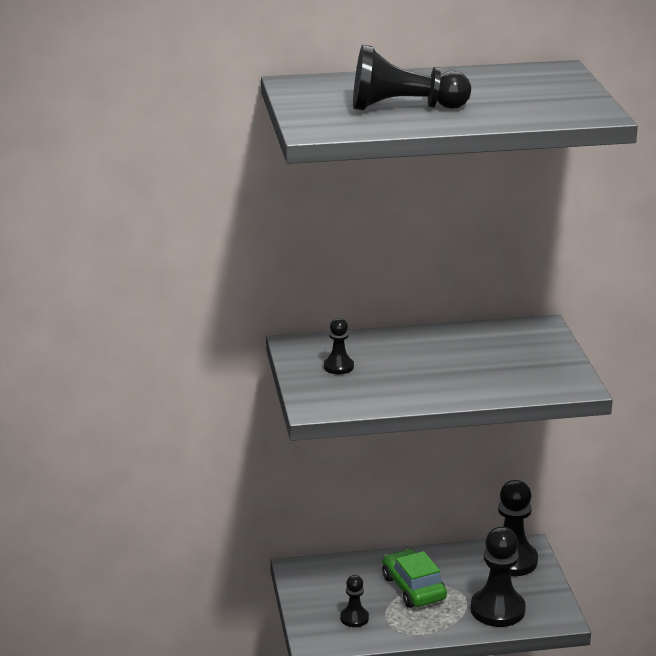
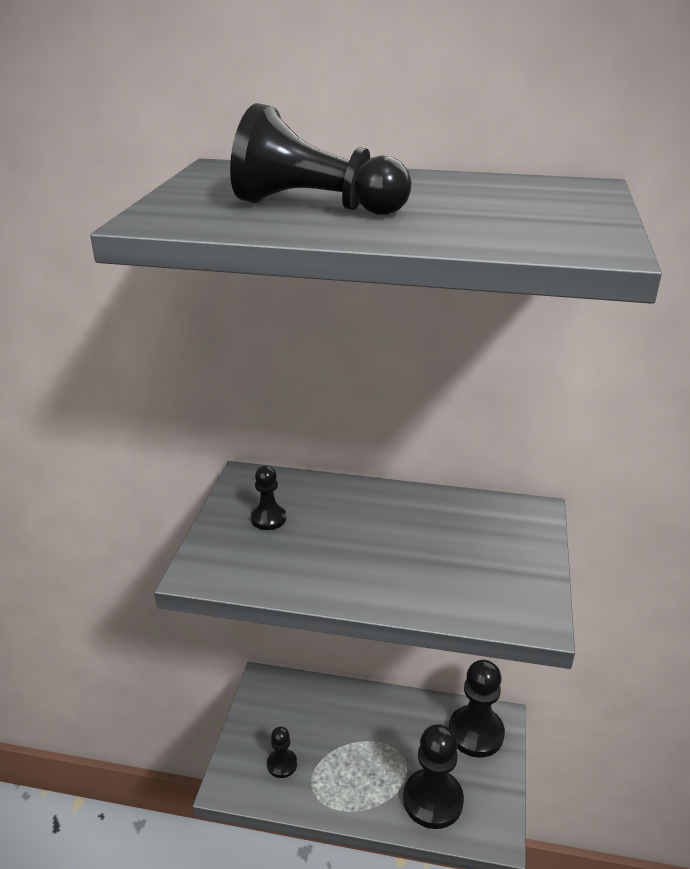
camera: 20 degrees right, 5 degrees up
(413, 588) = (360, 741): green car -> none

